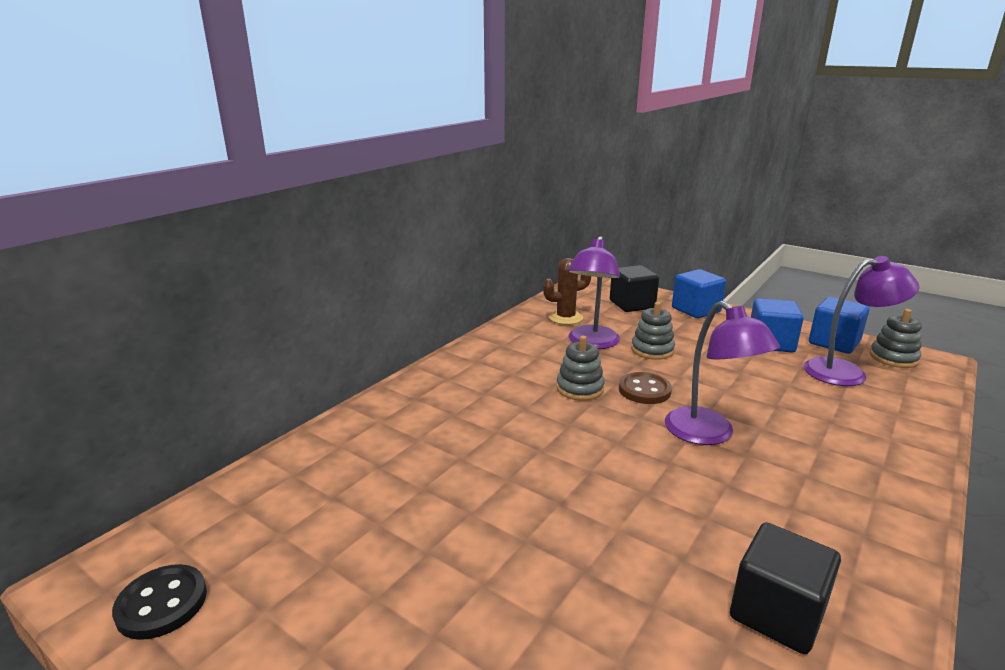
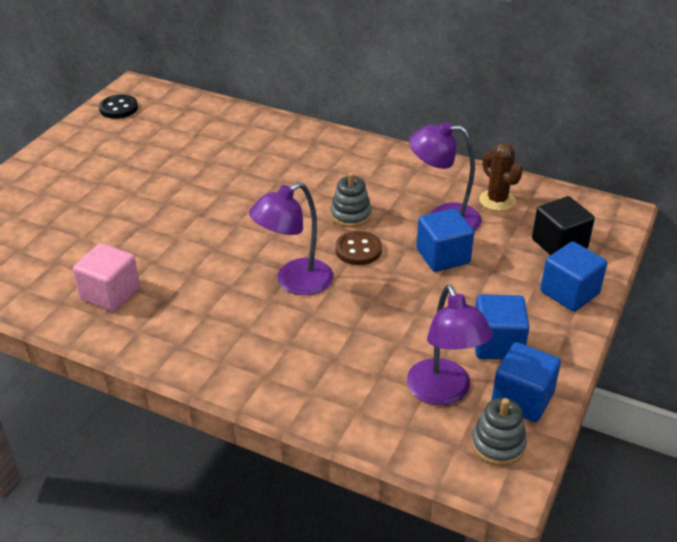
camera: 80 degrees right, 15 degrees up
(652, 350) = (443, 256): grey stacking toy -> blue cube
(777, 613) = (110, 294): black cube -> pink cube

